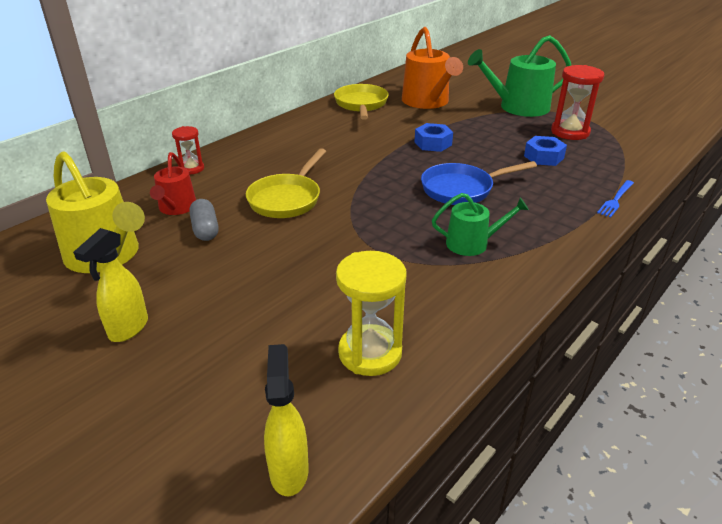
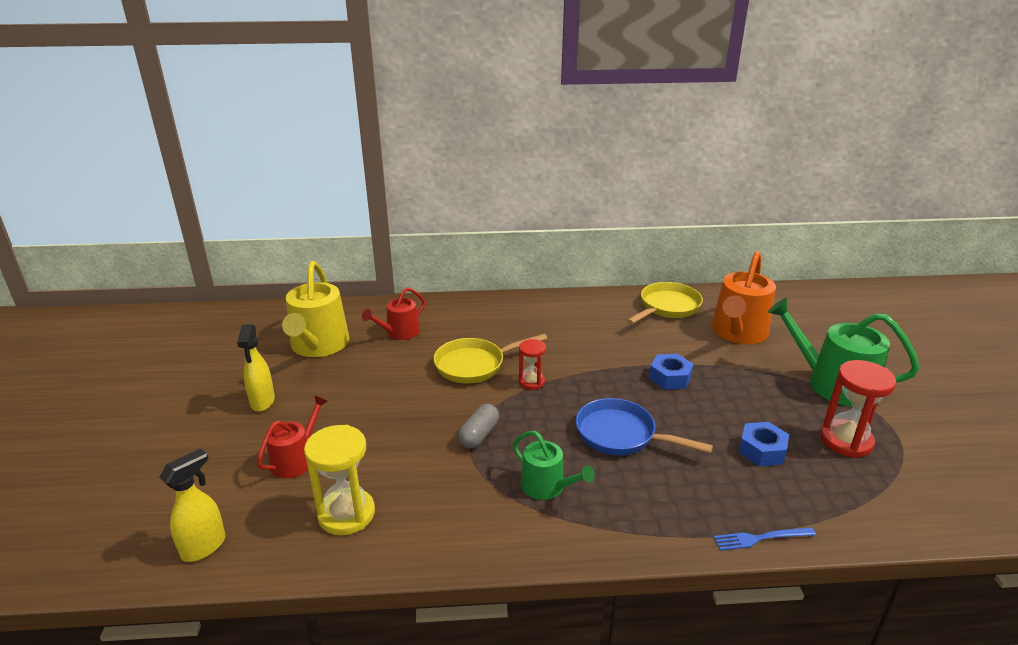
camera: 45 degrees right, 5 degrees down
(128, 329) = (262, 402): yellow spray bottle -> yellow spray bottle turned 75 degrees counterclockwise
(191, 168) = (451, 306): red hourglass -> red hourglass (531, 382)
(205, 229) = (392, 359): grey capsule -> grey capsule (479, 435)
(251, 347) = (296, 459): none -> red watering can

